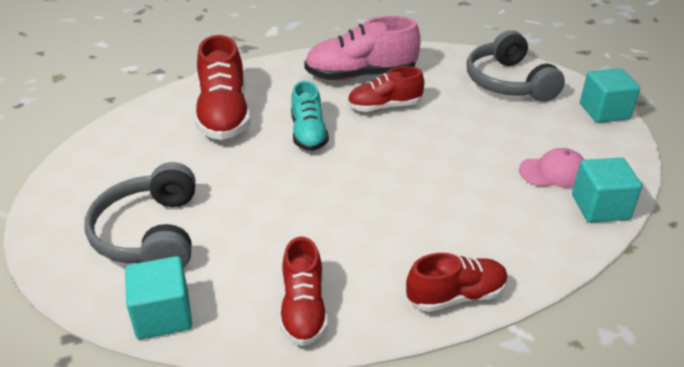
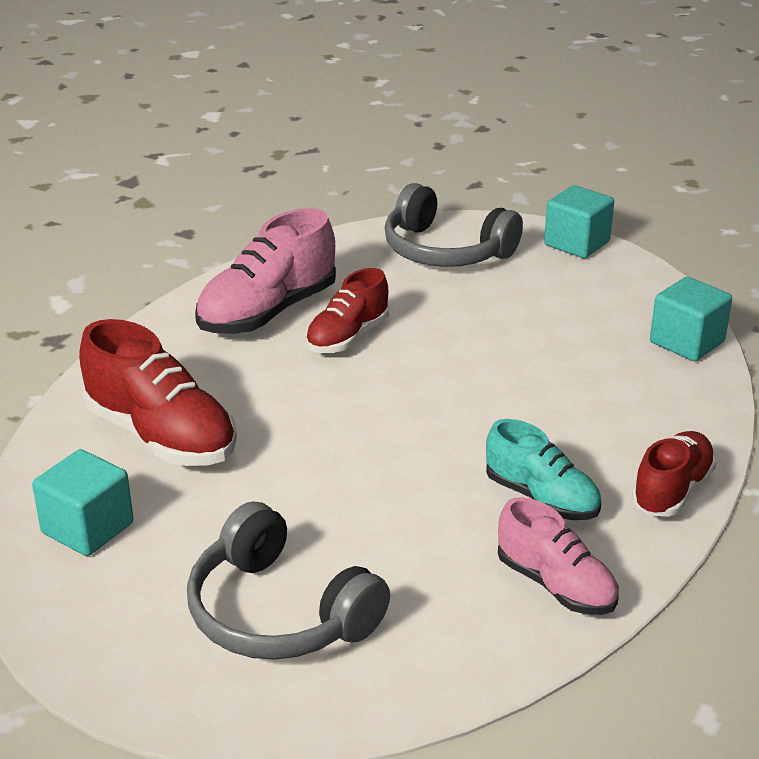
camera: 40 degrees left, 5 degrees down
(163, 315) = (424, 679): turquoise cube -> turquoise cube (87, 528)
(303, 309) = (555, 585): red shoe -> pink shoe
(308, 134) = (302, 408): turquoise shoe -> turquoise shoe (541, 498)
(553, 172) = (607, 328): pink cap -> none

